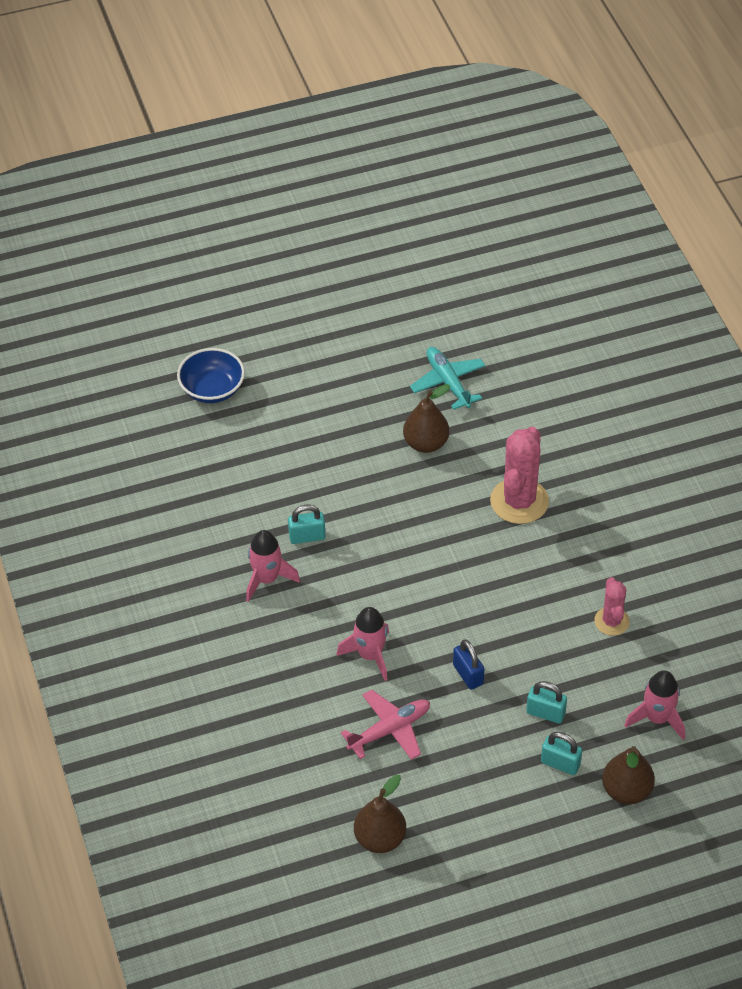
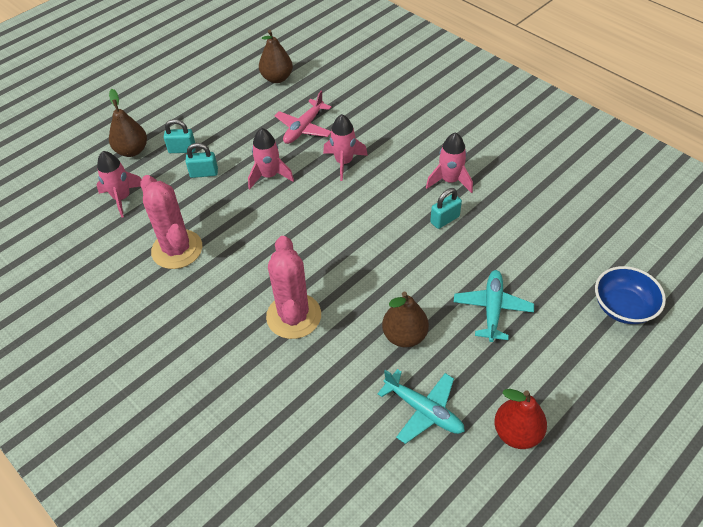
camera: 155 degrees right, 0 degrees up
(329, 434) = (492, 308): none -> turquoise plane
(385, 340) = (517, 433): none -> red pear
(468, 674) = (269, 176): blue padlock -> pink rocket
(611, 621) = (177, 249): pink cactus -> pink cactus, size x1.74

